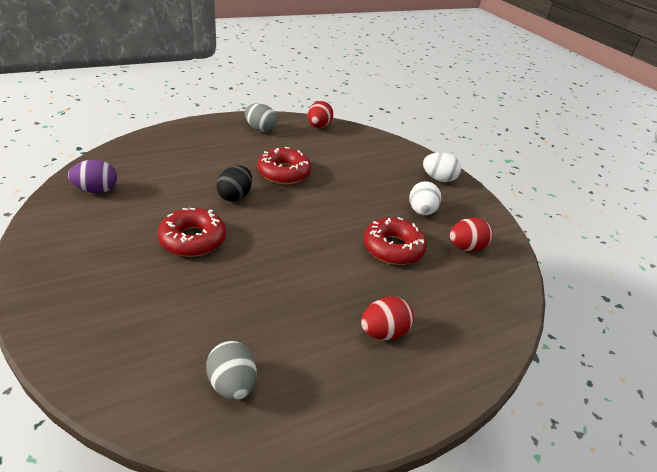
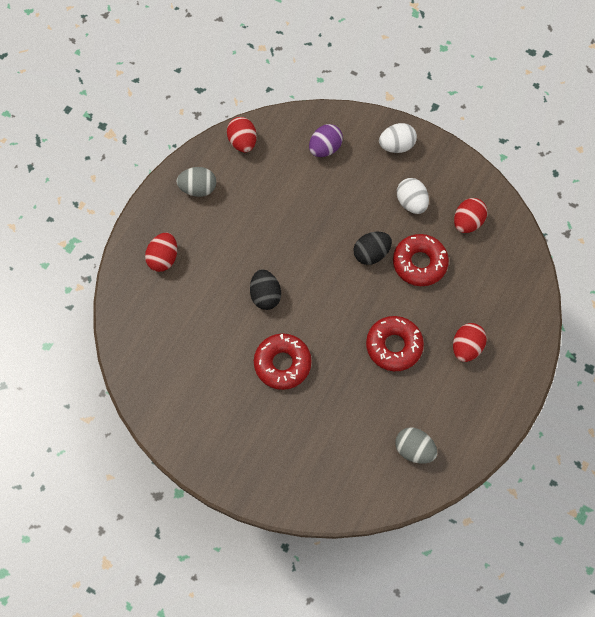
camera: 30 degrees left, 30 degrees up
(96, 190) = (161, 372): purple egg -> purple egg (325, 148)
(190, 143) = (163, 258): none -> red egg
(284, 173) = (274, 236): red donut -> red donut (394, 346)
(353, 220) = (371, 254): none -> black egg

